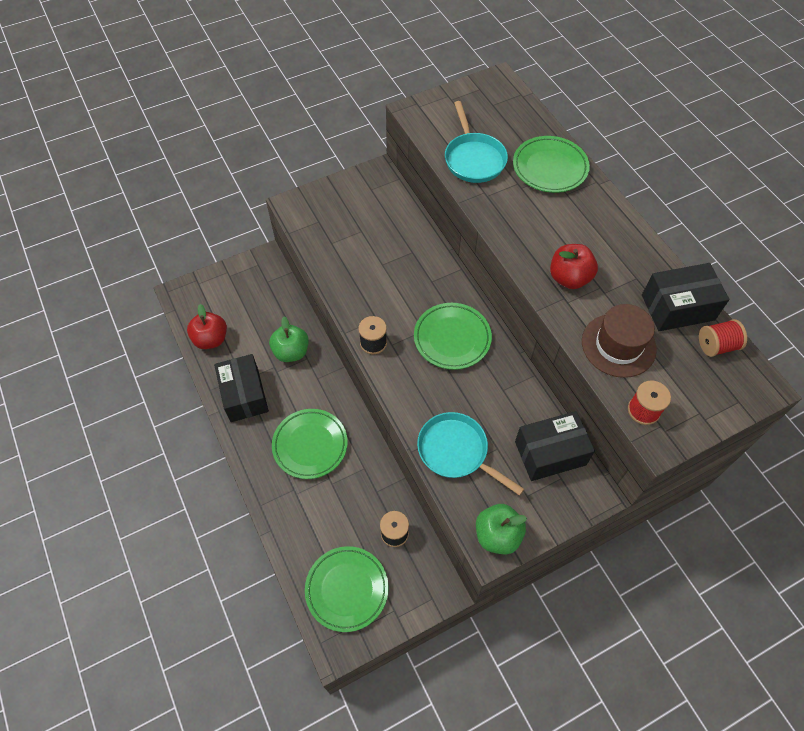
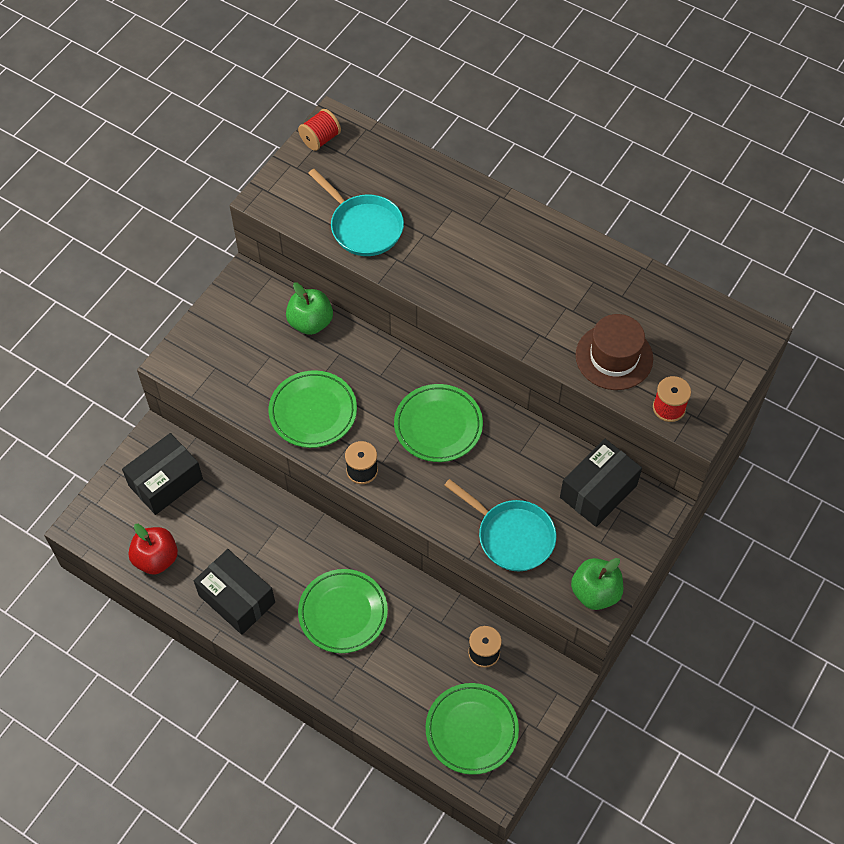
camera: 30 degrees left, 0 degrees up
(291, 352) = (256, 526): green apple -> green apple (310, 322)
(456, 451) = (511, 536): turquoise pan -> turquoise pan turned 150 degrees counterclockwise
(550, 168) = (446, 202): green plate -> green plate (313, 412)
(569, 278) = (532, 312): red apple -> none
(677, 307) = (645, 293): black box -> black box (165, 482)
(716, 346) = (698, 314): red spool -> red spool (320, 139)

